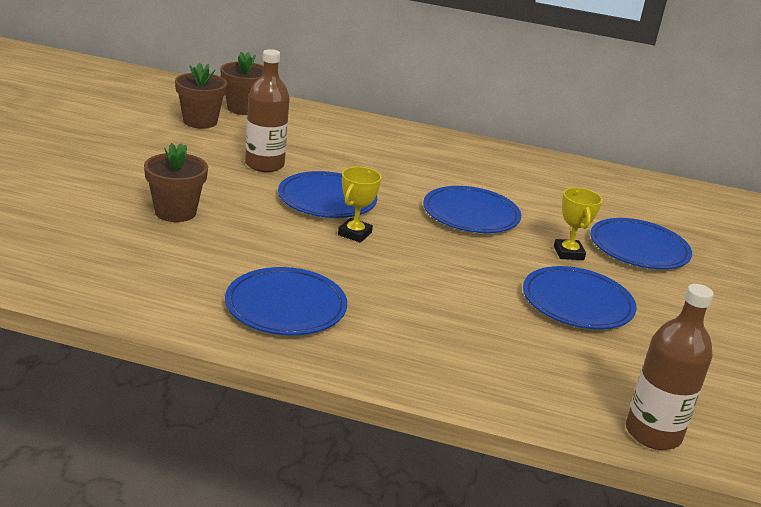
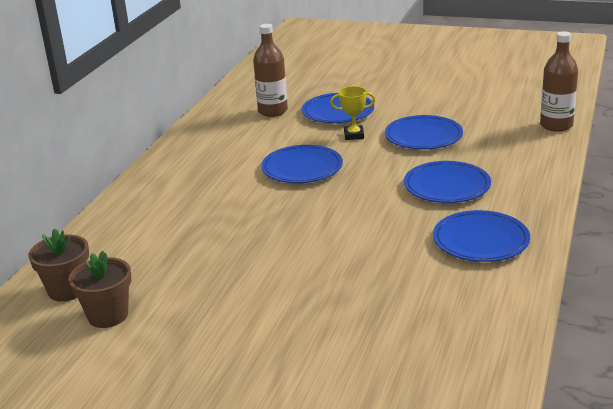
camera: 80 degrees left, 0 degrees up
(175, 212) = (339, 307): brown flower pot -> none
(264, 165) = (221, 266): brown bottle -> brown bottle (272, 111)
(327, 200) = (291, 230): blue plate -> blue plate (447, 186)
(354, 234) = (352, 216): yellow trophy -> none

